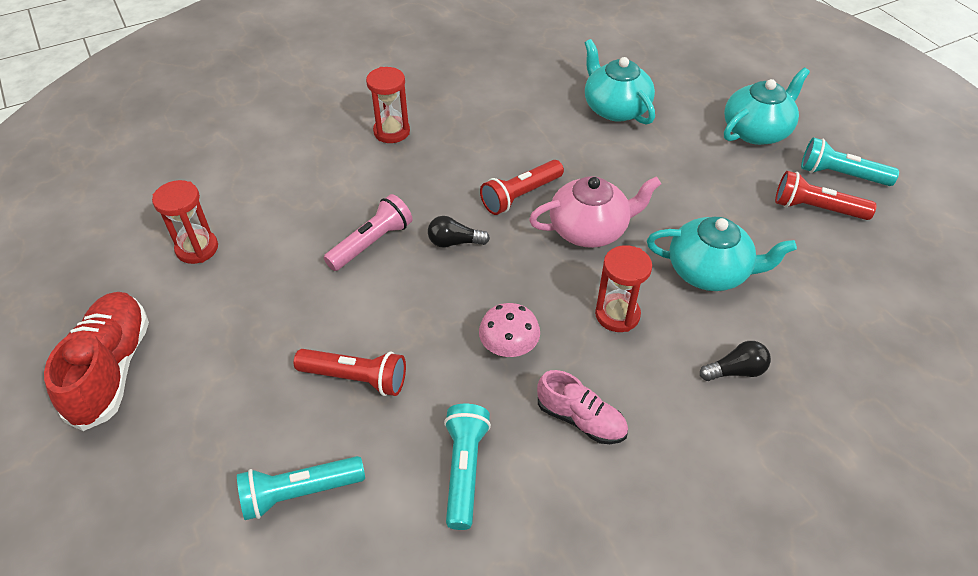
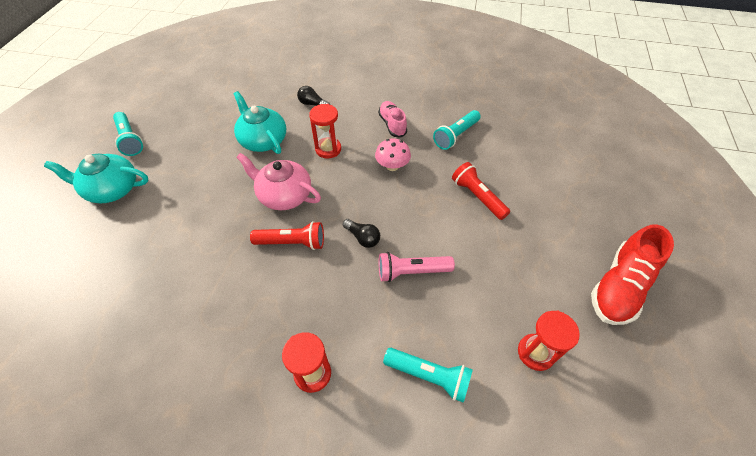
camera: 140 degrees left, 5 degrees up
(300, 493) = (532, 166): turquoise flashlight -> turquoise flashlight (429, 376)
(615, 108) = (147, 268): turquoise teapot -> none
(816, 208) = (172, 134): red flashlight -> none

